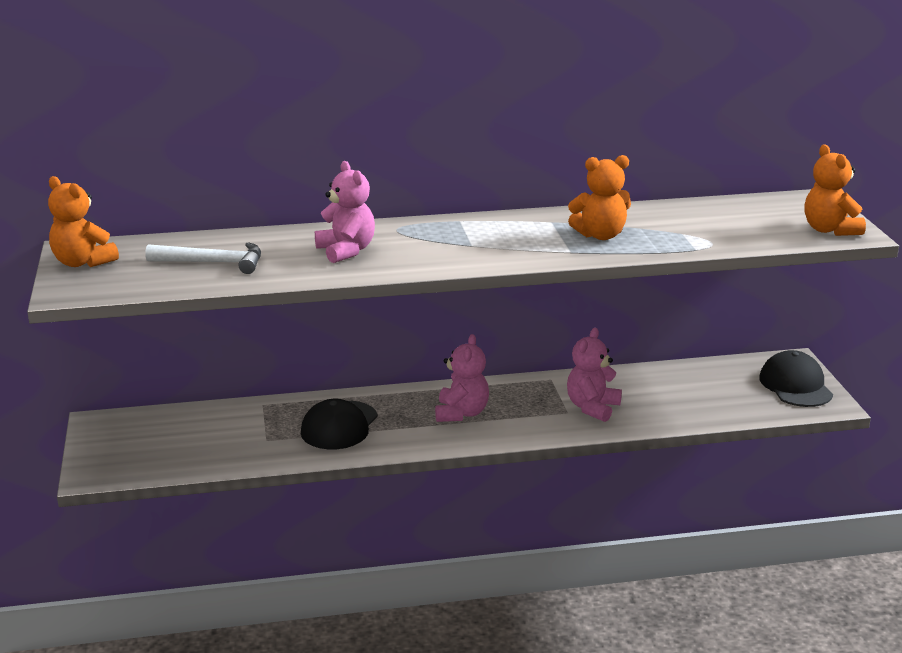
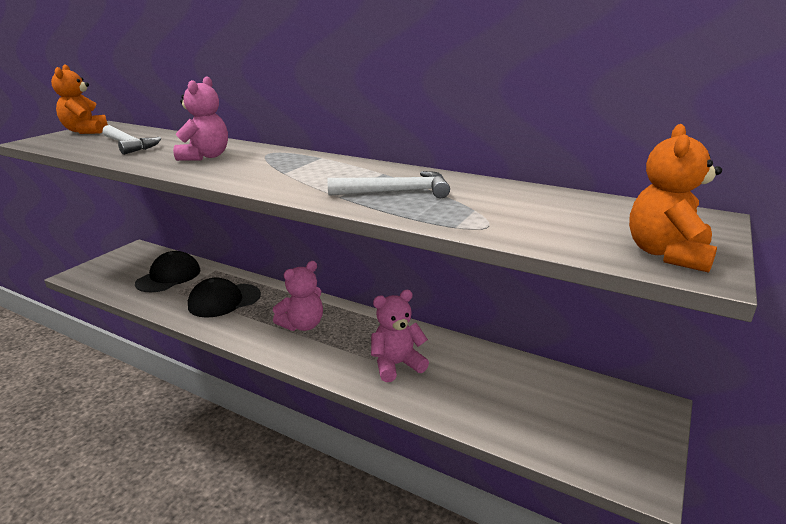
camera: 40 degrees right, 0 degrees up
(600, 235) = (396, 192): orange teddy bear -> white hammer
(795, 385) = (624, 436): black cap -> black cap (169, 277)

